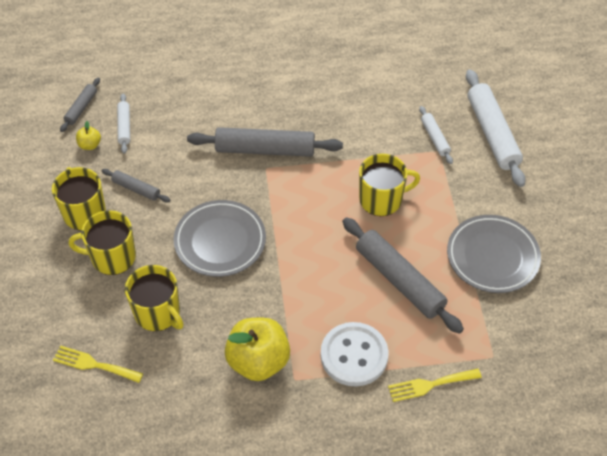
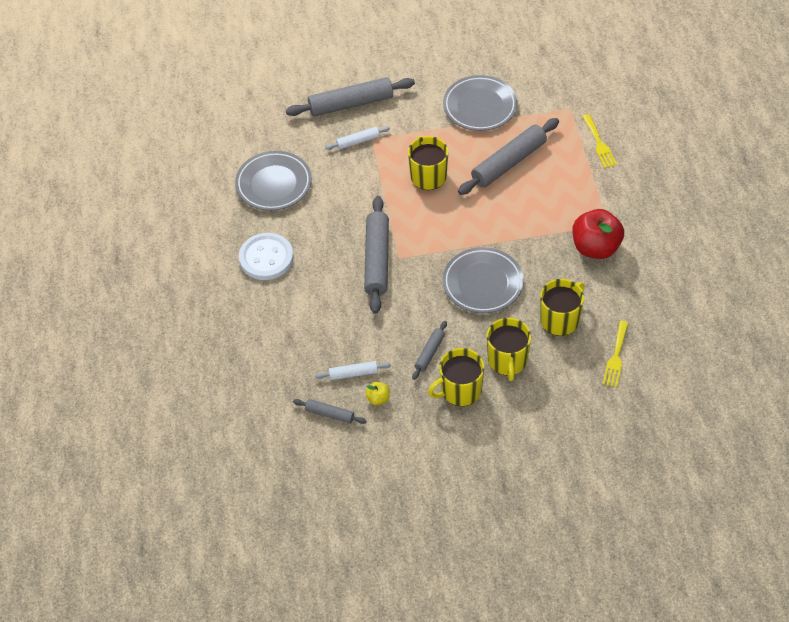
camera: 90 degrees left, 0 degrees up
(258, 361) = (596, 247): yellow apple -> red apple
(354, 355) = (581, 189): white button -> white button (266, 258)
(375, 68) = (274, 184): none -> grey plate
(492, 133) = (351, 104): white rolling pin -> grey rolling pin

